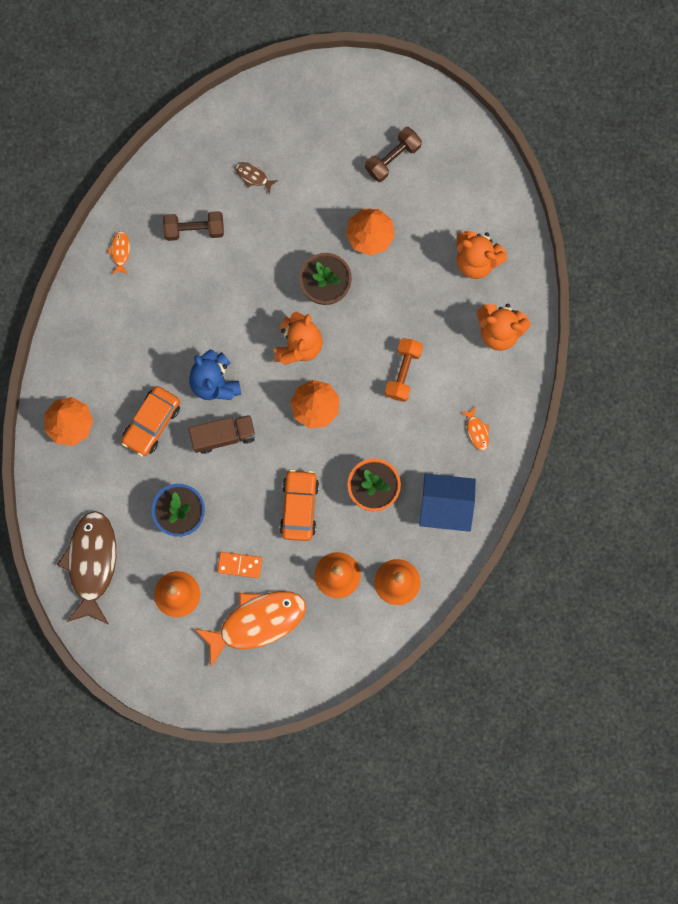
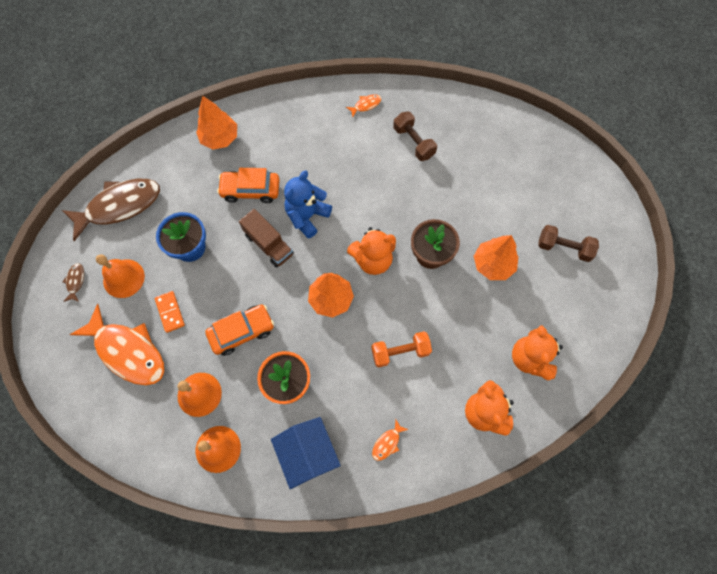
camera: 60 degrees right, 10 degrees down
(253, 176) = (479, 159): brown fish -> brown fish (75, 281)

